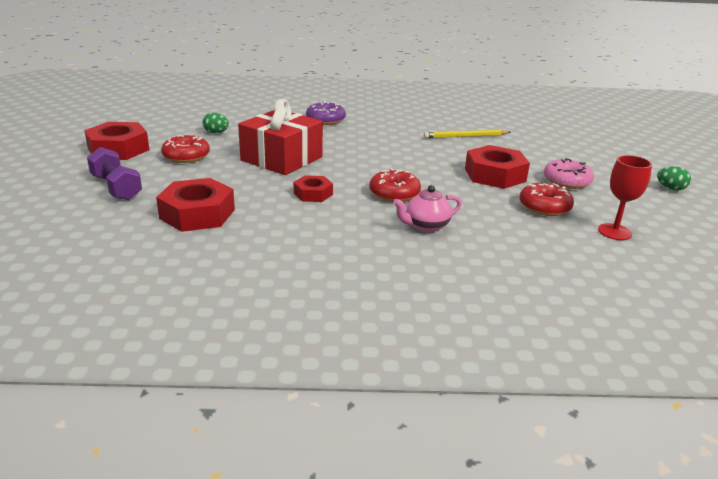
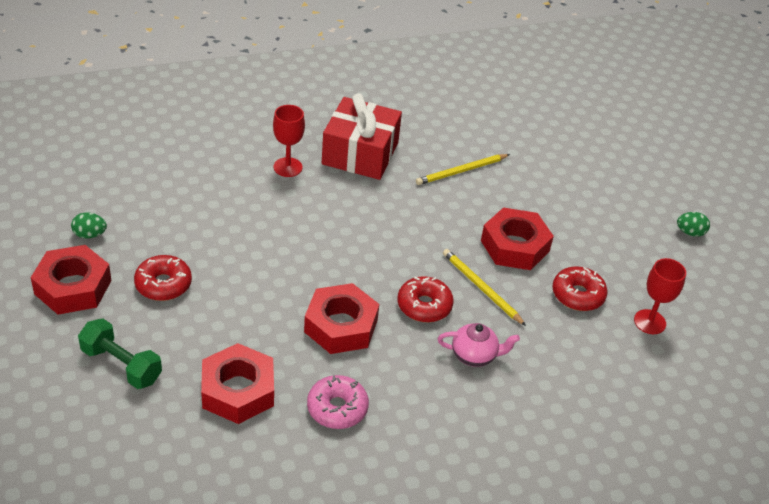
camera: 20 degrees left, 15 degrees up
(116, 188) = (121, 365): purple dumbbell -> green dumbbell
(216, 133) = (170, 225): green egg -> green egg (90, 235)
(281, 159) = (275, 265): red gift -> red gift (360, 153)
(313, 194) = (341, 326): red nut -> red nut, size x1.75
(325, 120) = (288, 167): purple donut -> red goblet
(426, 226) = (474, 355): pink teapot -> pink teapot turned 135 degrees counterclockwise
(452, 191) = (481, 288): none -> yellow pencil
(566, 181) = (589, 242): pink donut -> pink donut (337, 408)

